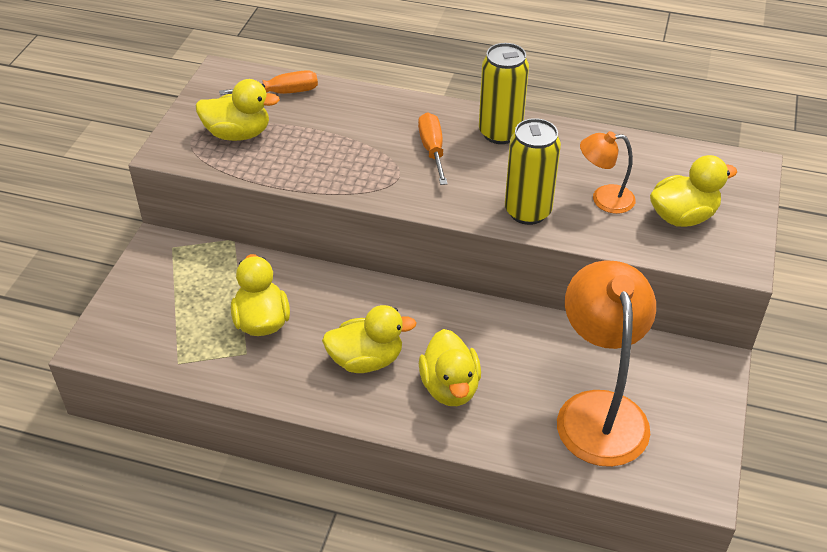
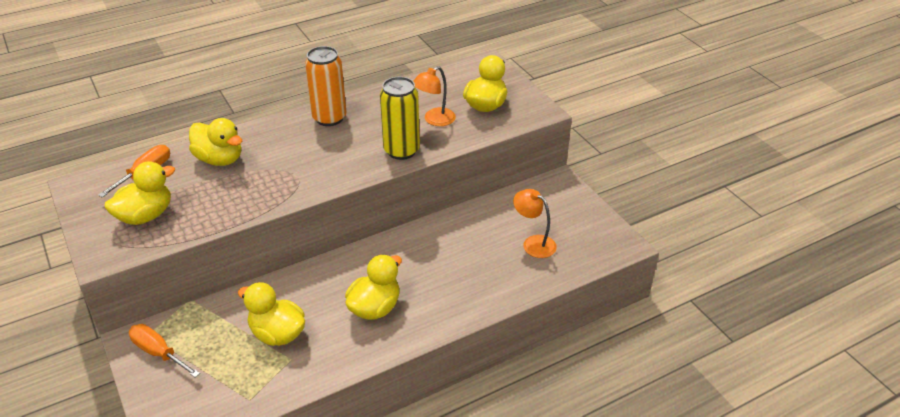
camera: 45 degrees left, 5 degrees down
(432, 150) = (299, 150): orange screwdriver -> orange screwdriver (158, 352)
(450, 387) = (442, 287): yellow duck -> yellow duck (219, 159)
(500, 133) = (329, 118): yellow can -> orange can
(599, 411) = (533, 243): orange lamp -> orange lamp, size x0.50

